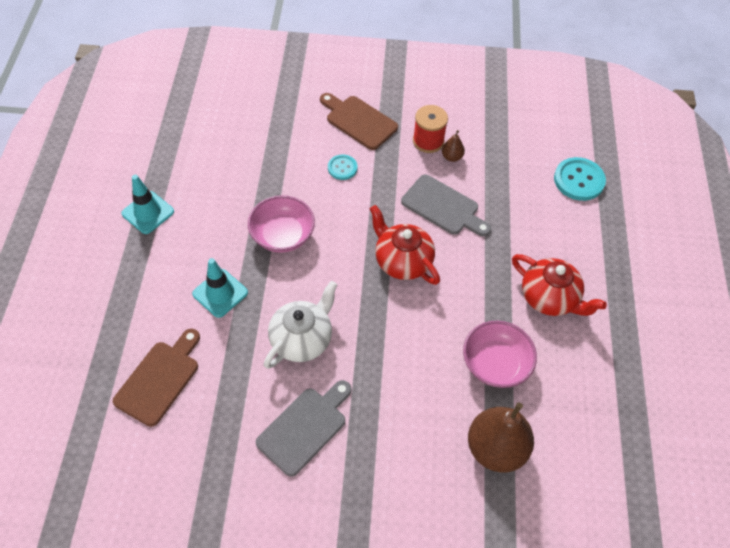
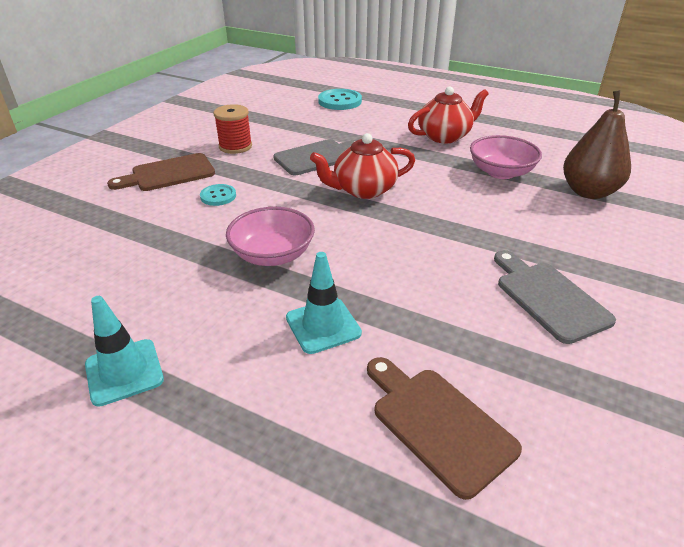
camera: 65 degrees left, 20 degrees down
(302, 339) = (427, 273): white teapot -> none
(452, 157) = (265, 140): brown pear -> none

